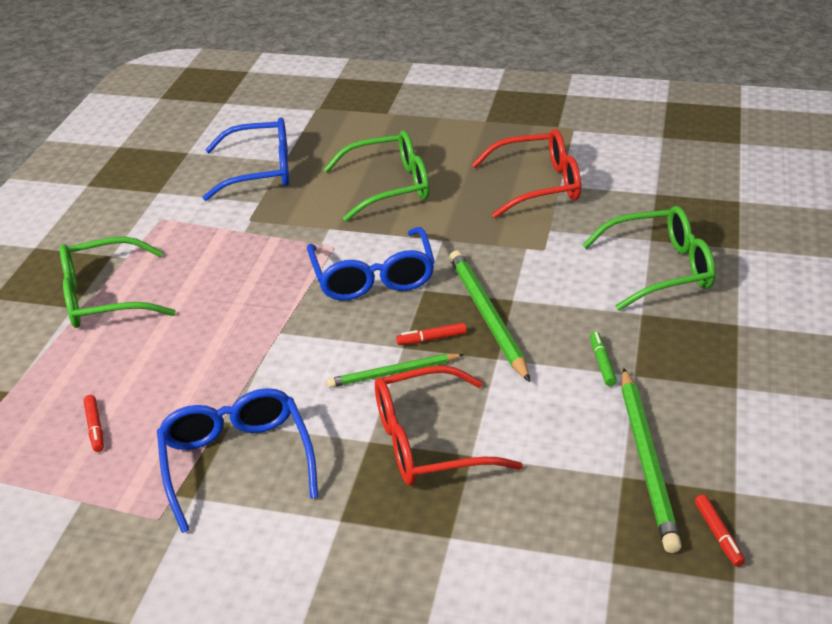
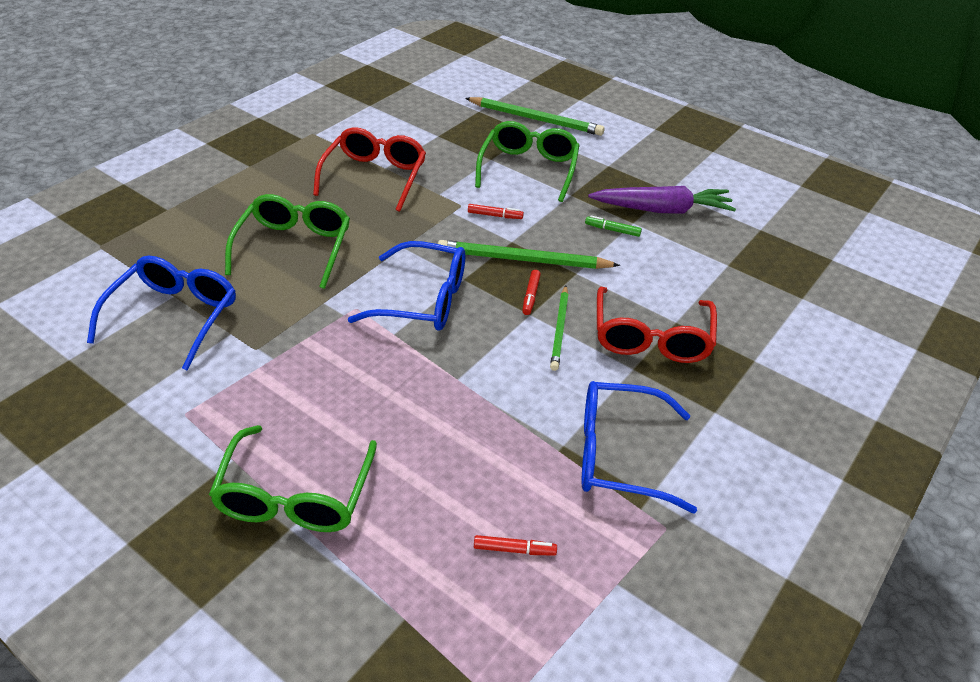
camera: 70 degrees left, 5 degrees up
(647, 461) = (719, 250): green pencil -> green pencil (536, 119)
(686, 392) = (662, 210): none -> purple carrot
(718, 535) = (794, 250): red marker -> red marker (495, 216)

